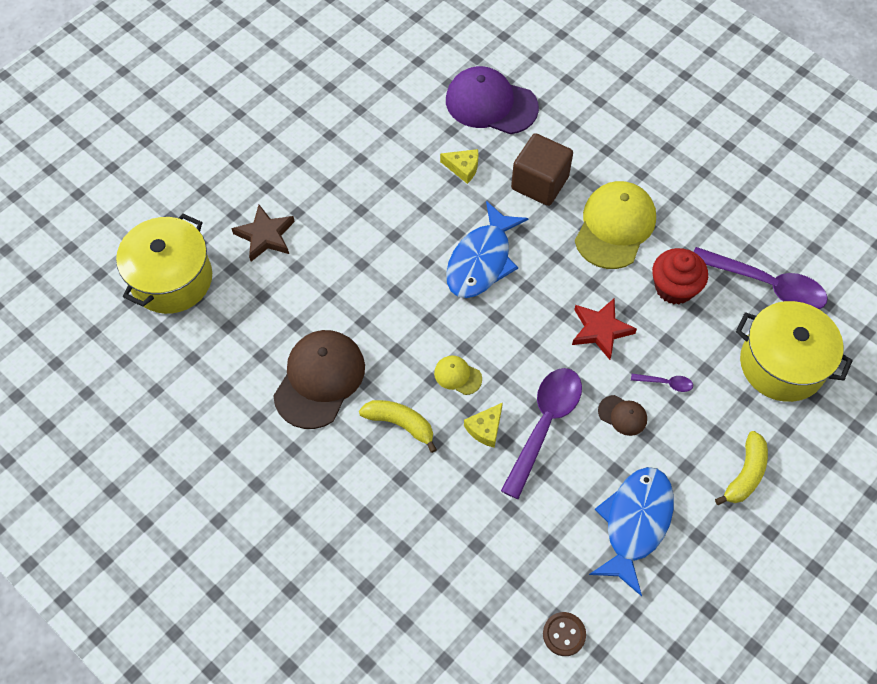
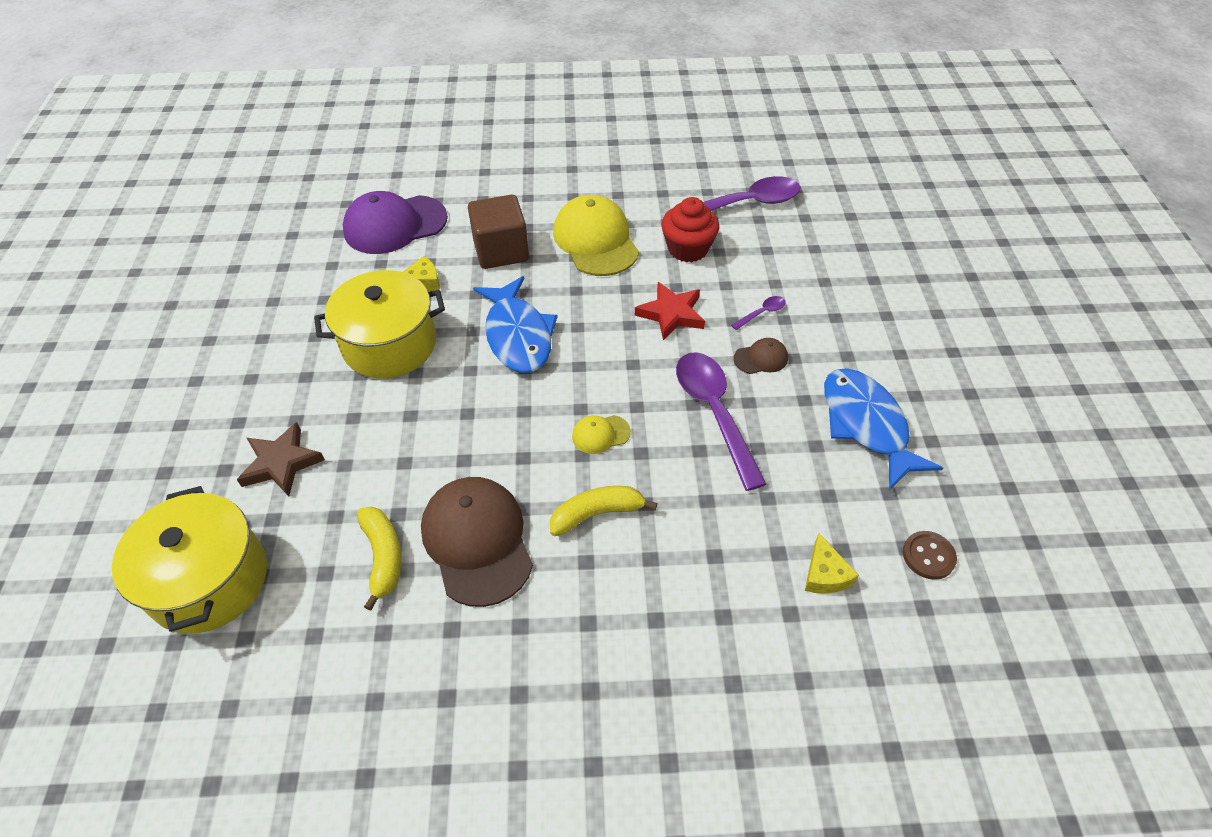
camera: 45 degrees left, 10 degrees down
(485, 428) = (672, 455): yellow cheese -> yellow cheese (824, 574)
(745, 474) = (888, 328): yellow banana -> yellow banana (383, 557)
(782, 364) = (817, 243): yellow pot -> yellow pot (390, 344)

